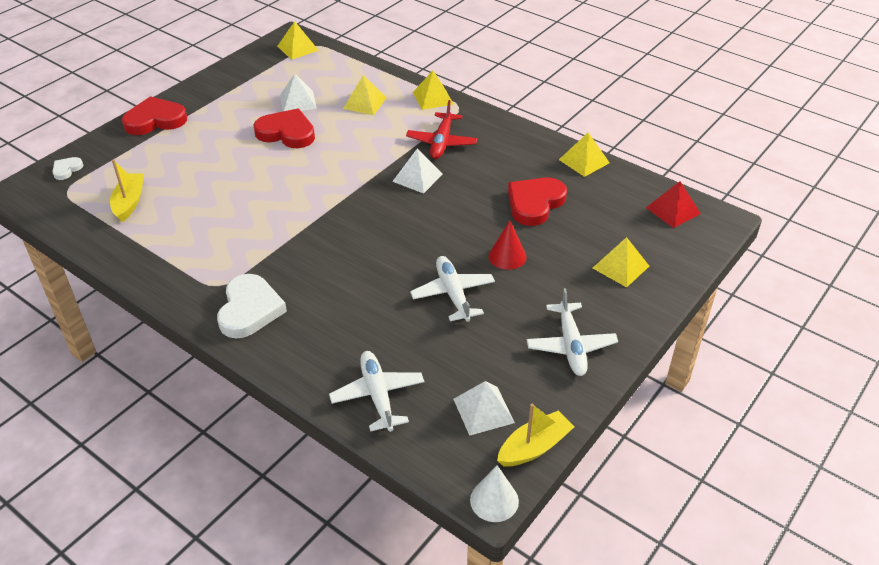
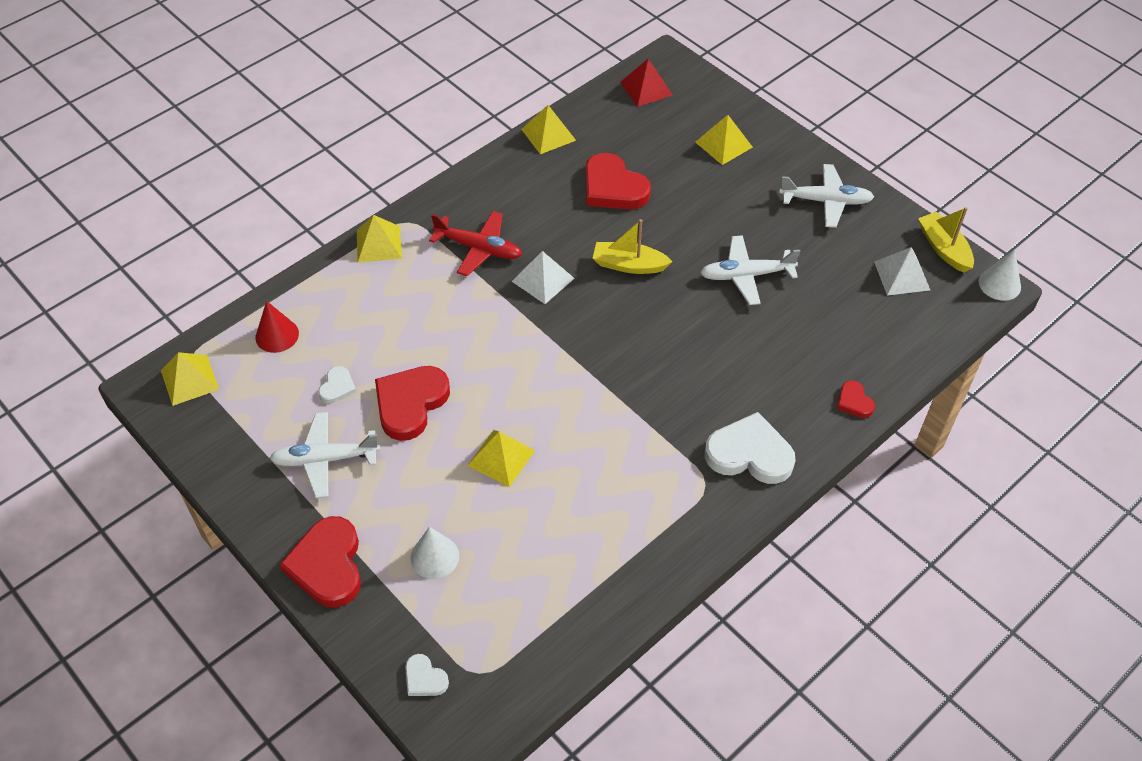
camera: 80 degrees left, 10 degrees up
(129, 202) = (524, 588): yellow boat -> yellow boat (629, 265)
(159, 161) = (434, 556): none -> white cone
(298, 101) = (337, 387): white pyramid -> white heart
(312, 377) = (854, 401): none -> red heart
(364, 103) = (366, 314): yellow pyramid -> yellow pyramid (501, 458)
(377, 395) = (880, 351): white plane -> white plane (325, 459)
(507, 256) = (695, 224): red cone -> red cone (277, 335)

